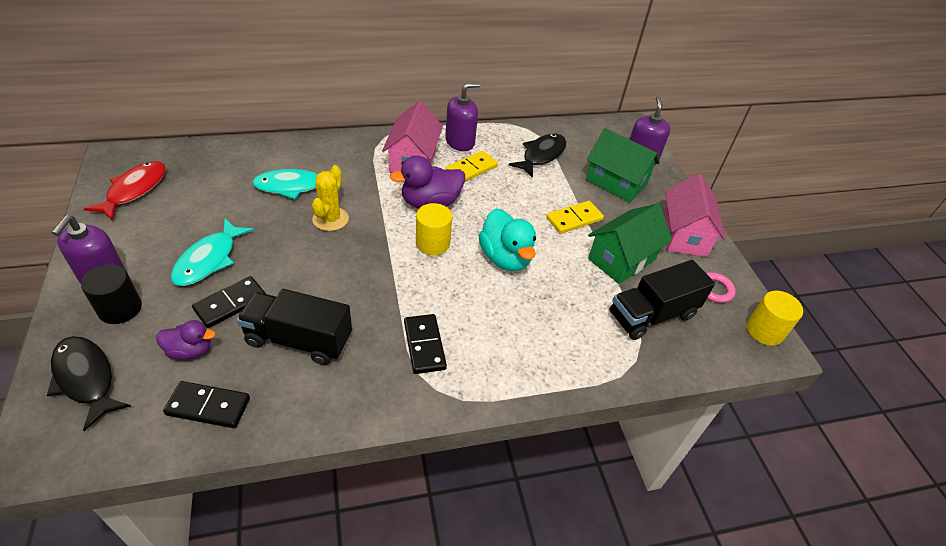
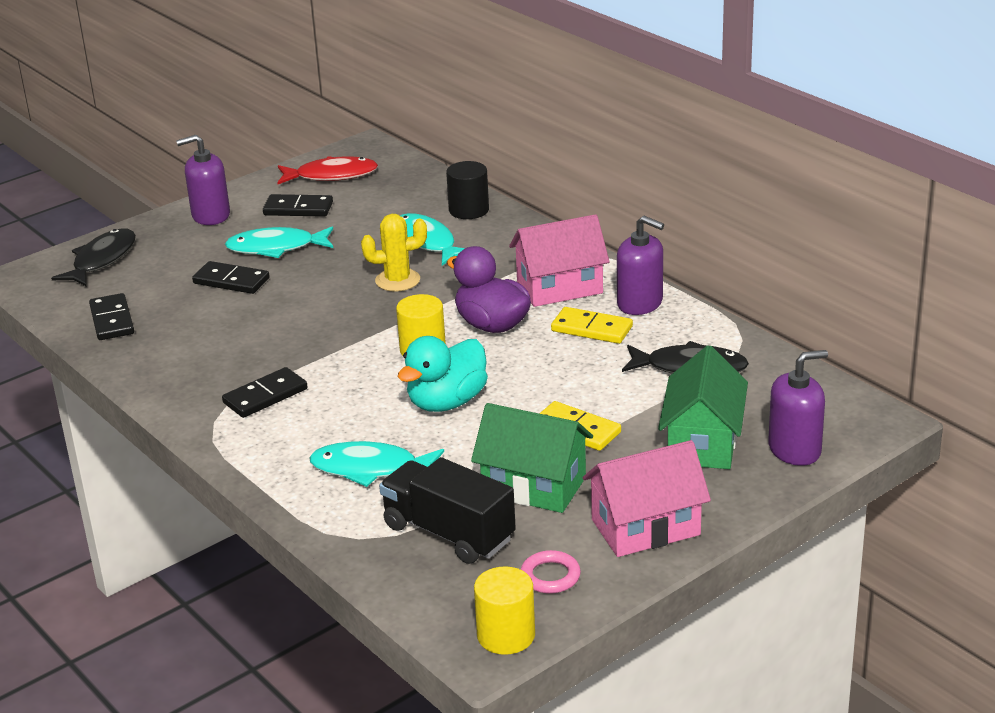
camera: 70 degrees right, 15 degrees down
(120, 309) = (183, 239): black cylinder -> black cylinder (469, 210)
(162, 226) = (298, 209): none -> black domino
(190, 350) = (163, 287): purple duck -> none
(299, 340) = (216, 330): black truck -> none
(559, 323) = (371, 469): none -> turquoise fish

